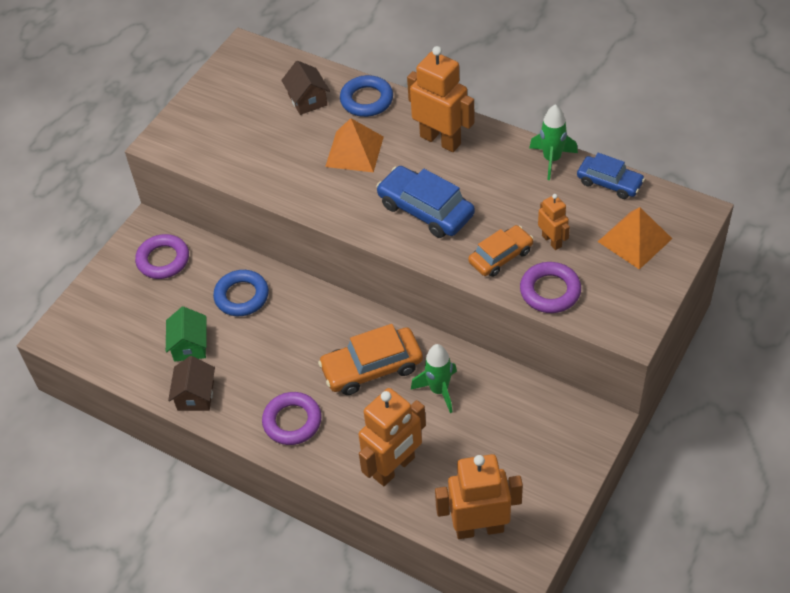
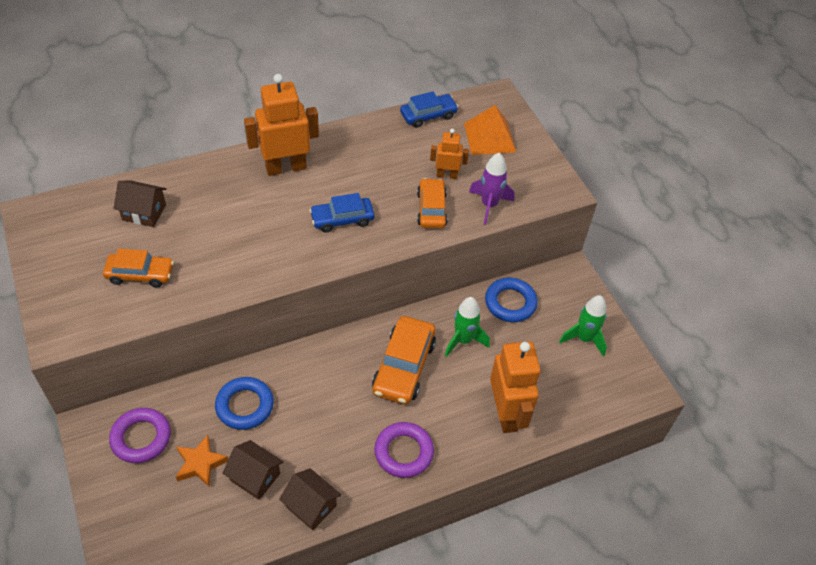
camera: 60 degrees left, 0 degrees up
(172, 307) = (200, 464): none -> orange star
(190, 345) = (255, 477): green house -> brown house
(251, 141) = (140, 274): none -> orange car
(354, 151) = (234, 220): orange pyramid -> none
(366, 100) = (192, 180): blue ring -> blue ring (510, 303)
(425, 210) = (342, 219): blue car -> blue car, size x0.66
(479, 528) = (600, 397): orange robot -> none
(550, 291) = (489, 205): purple ring -> purple rocket
(551, 159) = (375, 127): green rocket -> green rocket (584, 338)

